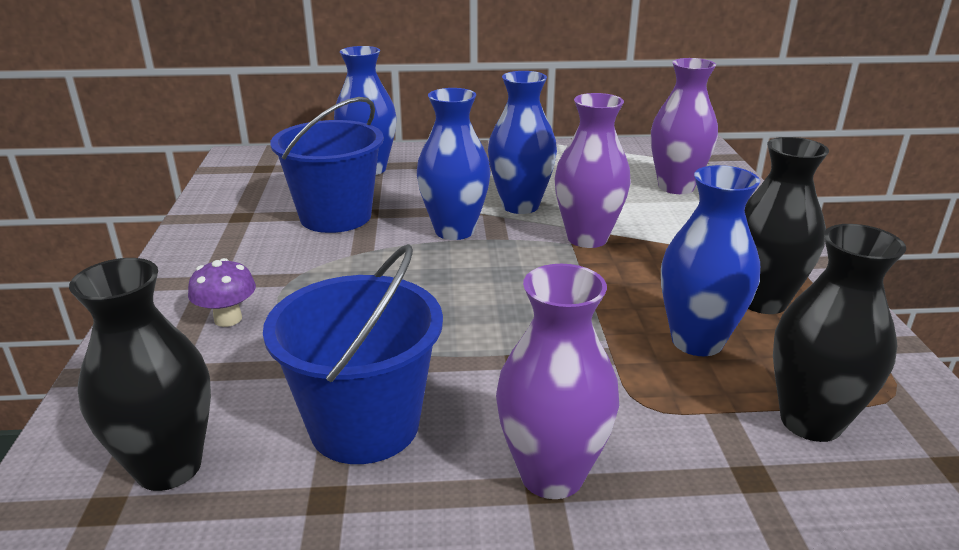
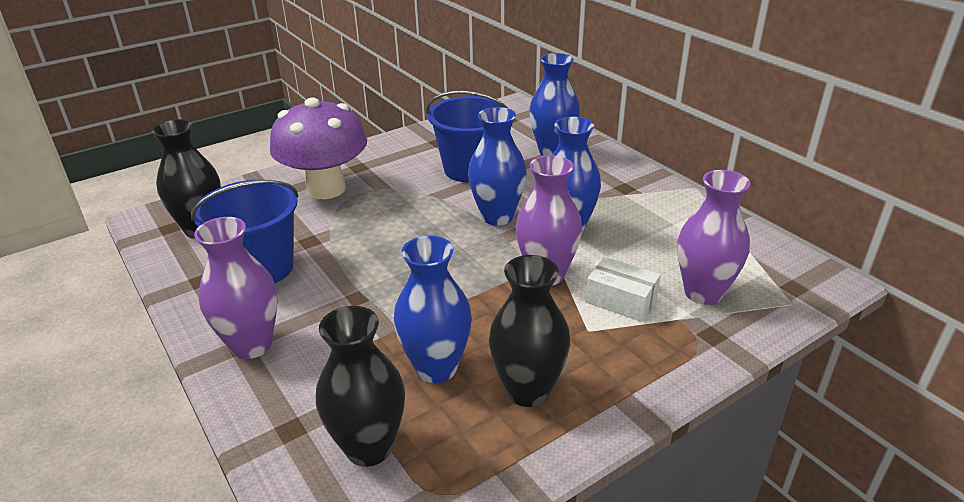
camera: 60 degrees right, 5 degrees up
(228, 319) = (326, 189): purple mushroom -> purple mushroom, size x2.37
(659, 220) = (621, 300): none -> white box

